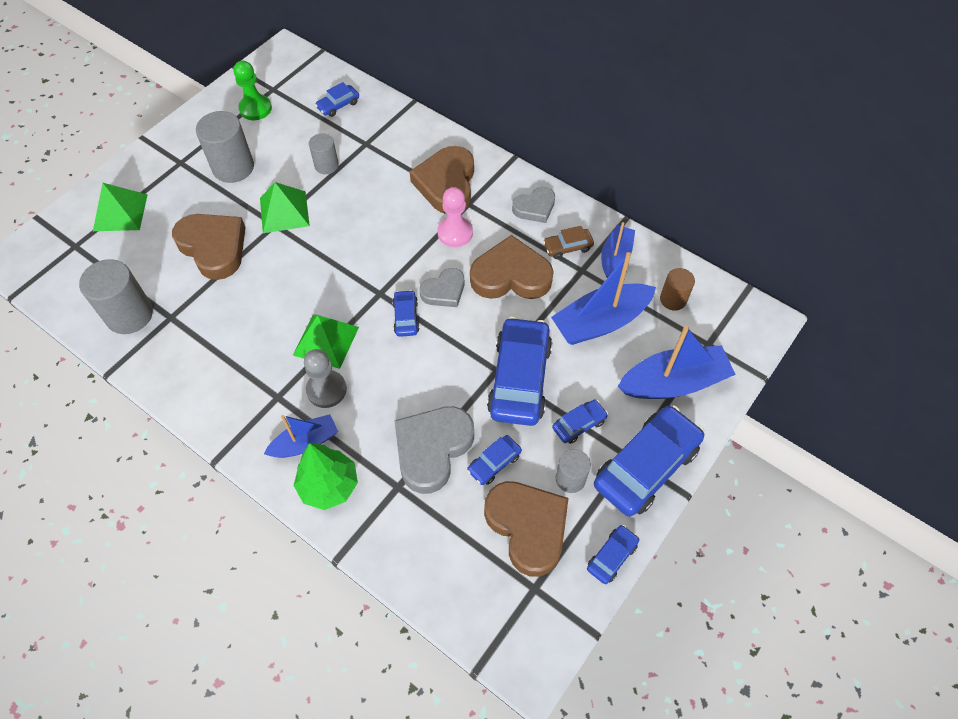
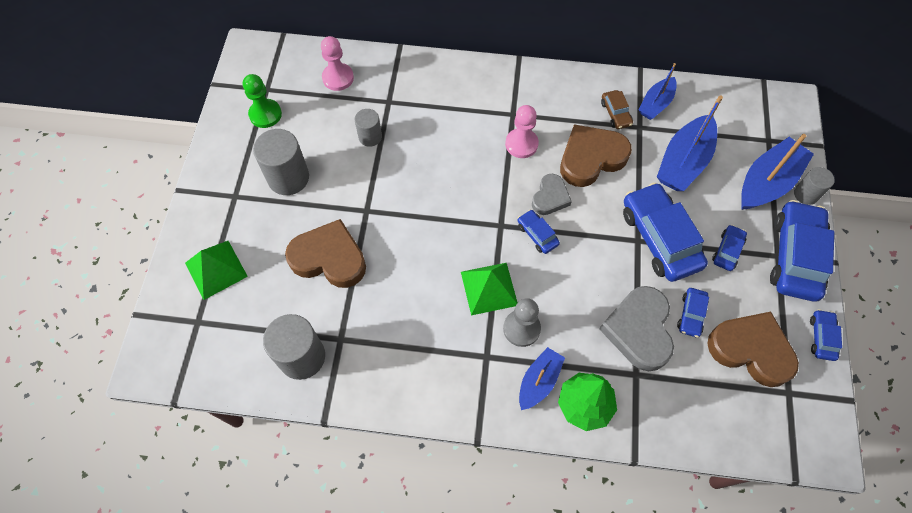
camera: 30 degrees left, 5 degrees up
(284, 212) = (366, 195): green pyramid -> none
(338, 105) = (338, 78): blue car -> pink pawn
(446, 184) = (483, 105): brown heart -> none
(535, 208) = (567, 93): grey heart -> none
(567, 247) = (615, 113): brown car -> brown car turned 60 degrees counterclockwise
(570, 478) = (752, 296): grey cylinder -> grey cylinder (806, 194)
(615, 256) = (656, 104): blue boat -> blue boat turned 135 degrees counterclockwise
(673, 299) = (720, 117): brown cylinder -> none

